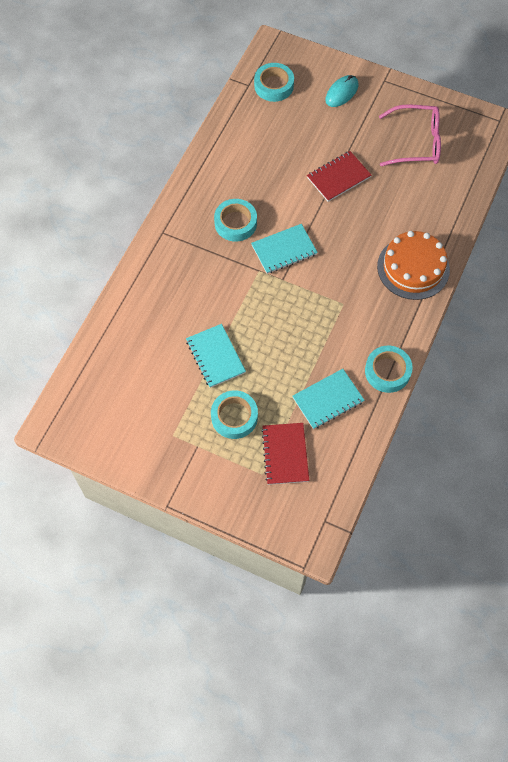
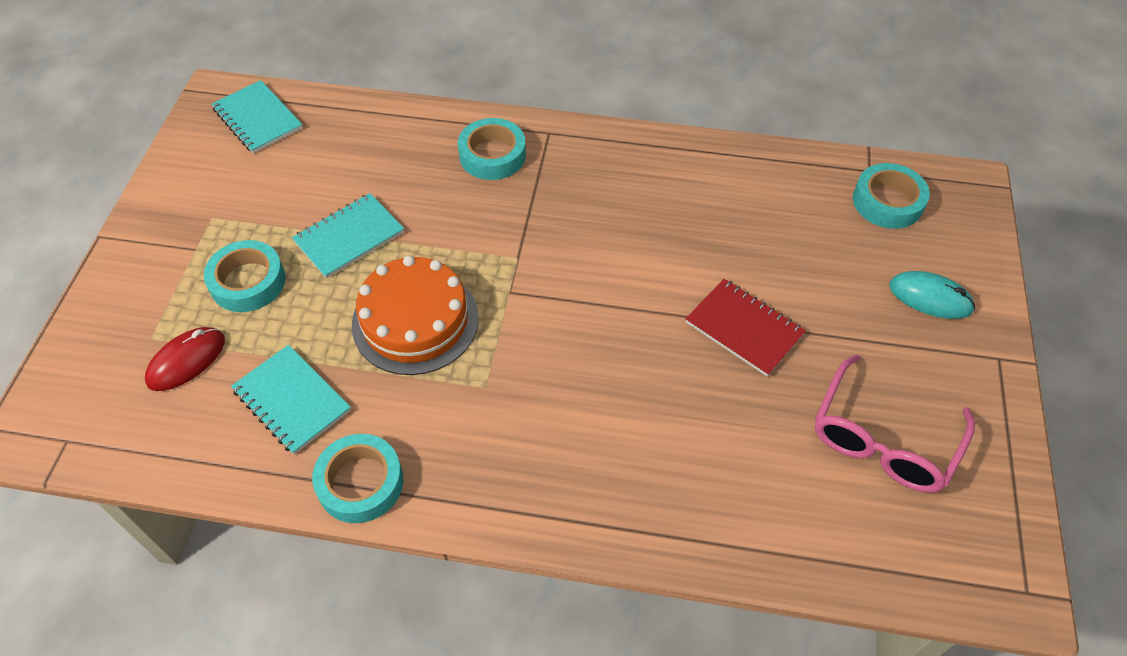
camera: 75 degrees right, 10 degrees down
(235, 223) = (595, 210): turquoise tape -> turquoise tape (492, 155)
(284, 250) = (567, 282): turquoise notebook -> turquoise notebook (258, 119)
(285, 454) = (186, 361): red notebook -> red mouse
(413, 268) = (593, 486): orange cake -> orange cake (415, 321)
(416, 143) = (883, 439): pink glasses -> pink glasses turned 45 degrees clockwise

